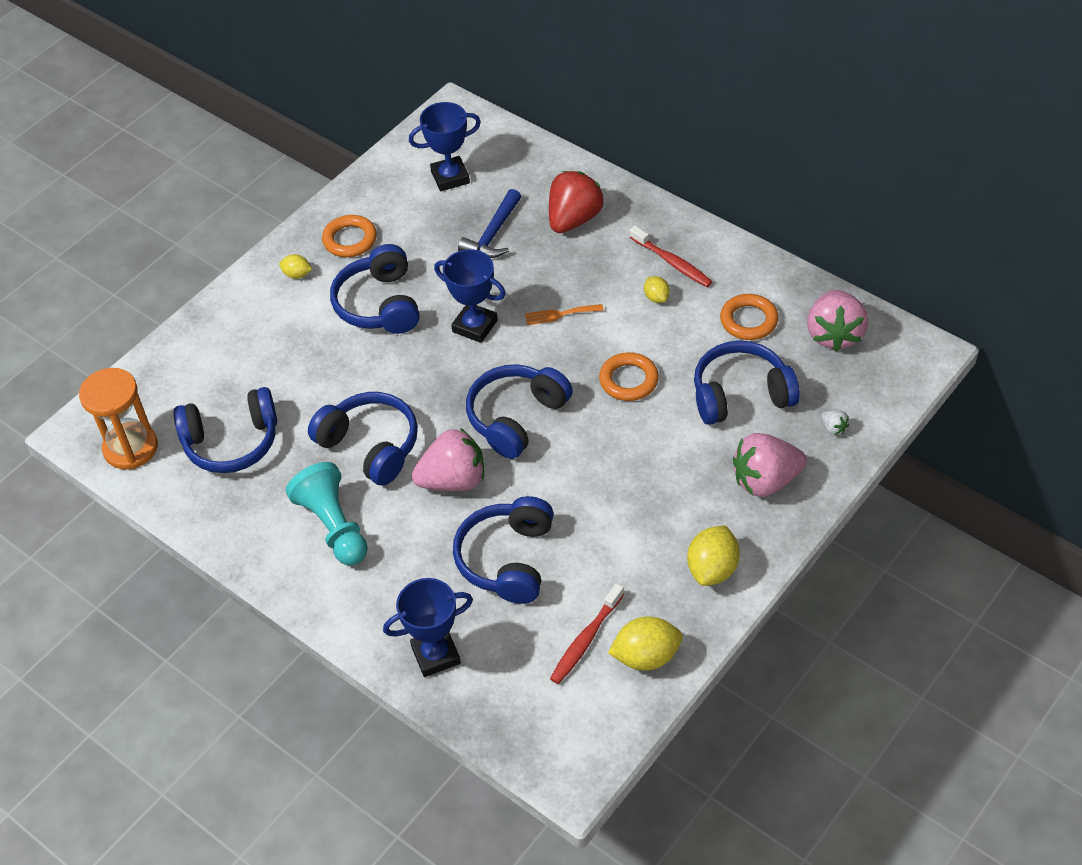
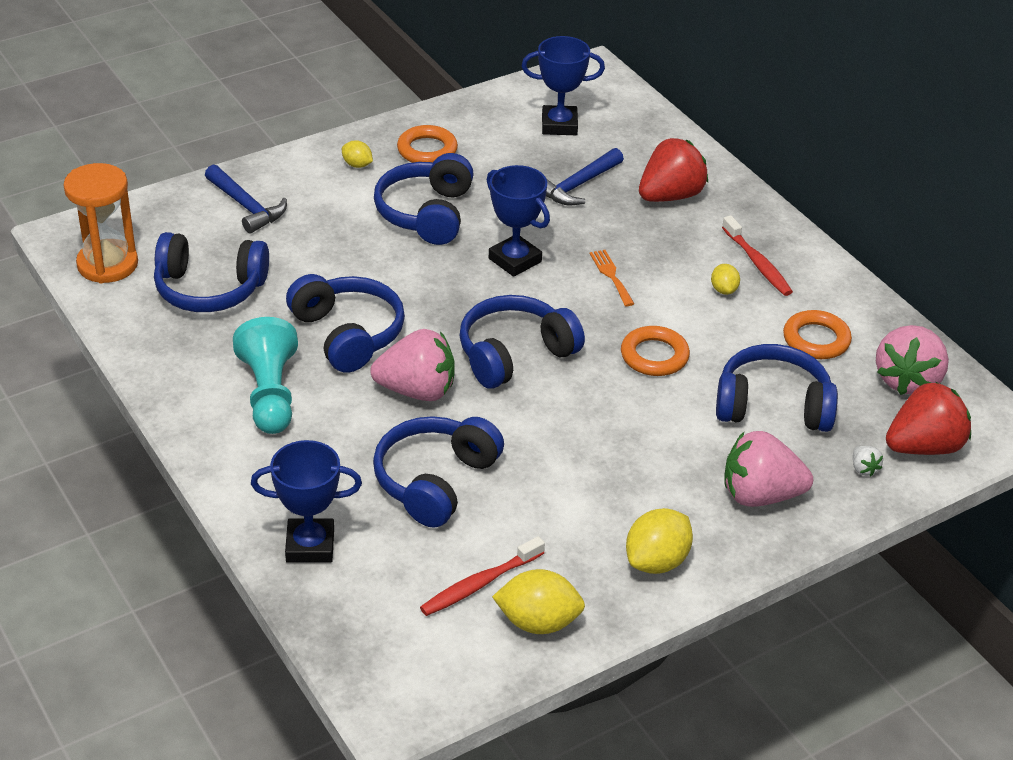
camera: 15 degrees right, 10 degrees down
(222, 349) = (246, 206): none -> blue hammer
(560, 314) = (611, 275): orange fork -> orange fork turned 60 degrees clockwise
(870, 392) = (923, 446): none -> red strawberry

